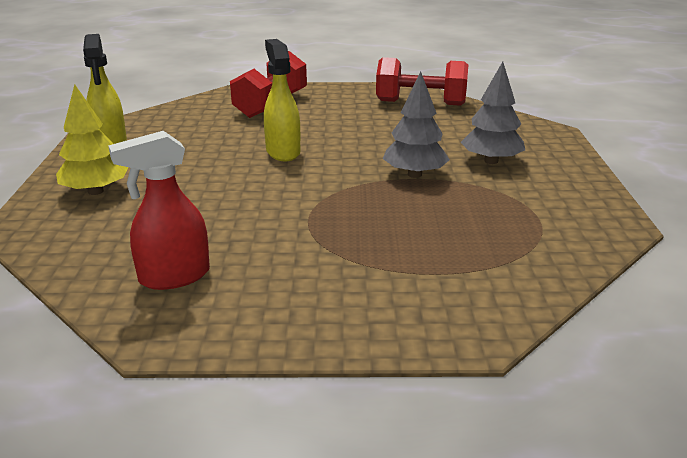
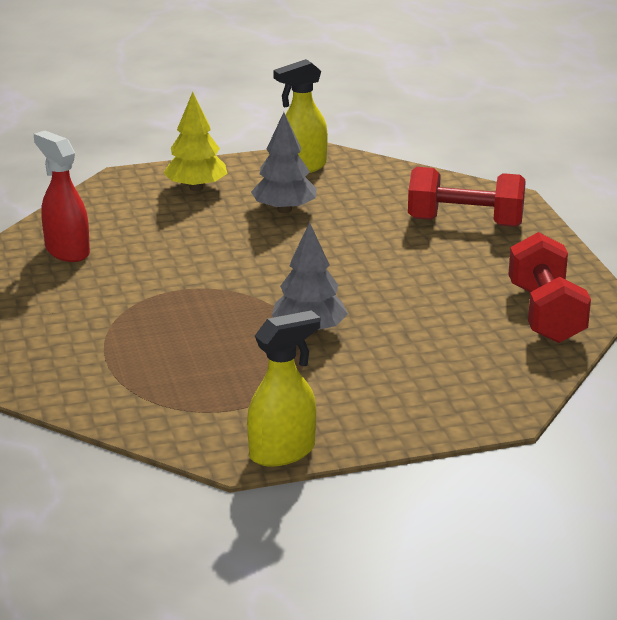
camera: 75 degrees right, 0 degrees up
(283, 152) = (329, 252): yellow spray bottle -> yellow spray bottle (283, 452)
(491, 161) = (373, 374): grey tree -> grey tree (284, 210)

